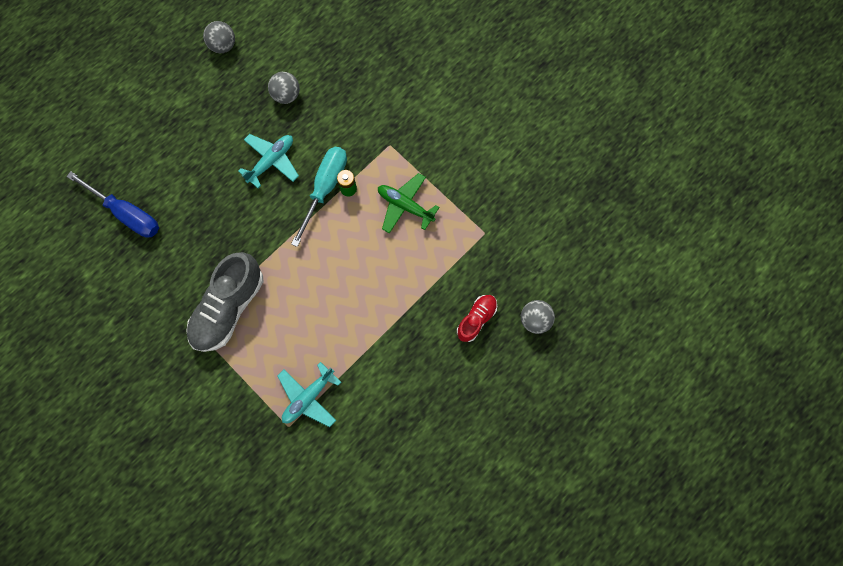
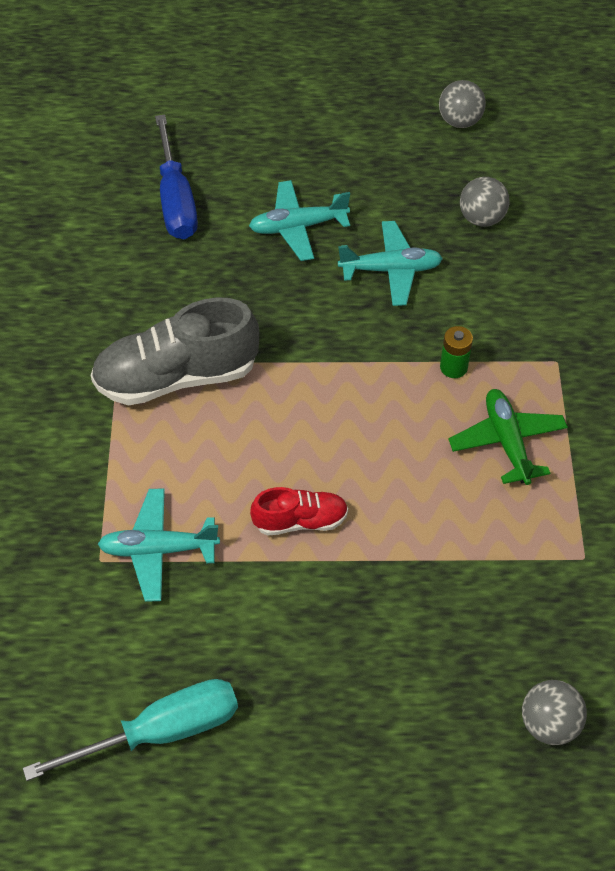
camera: 45 degrees right, 20 degrees down
(204, 176) = (298, 227): none -> turquoise plane
(325, 188) = (425, 345): turquoise screwdriver -> turquoise screwdriver (161, 731)
(476, 319) = (466, 650): red shoe -> red shoe (300, 521)

